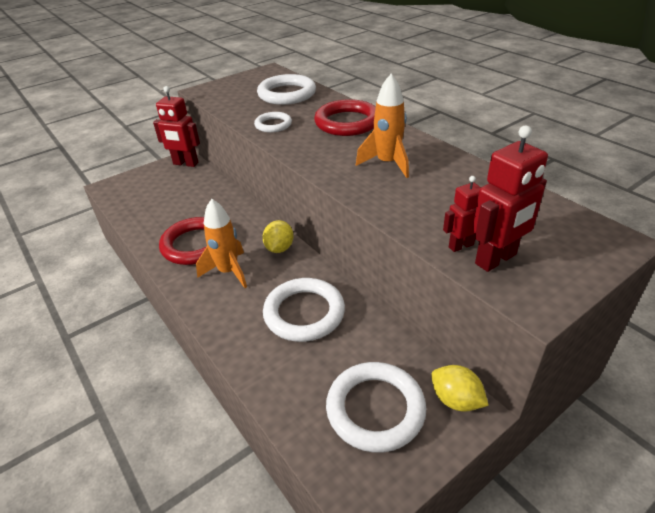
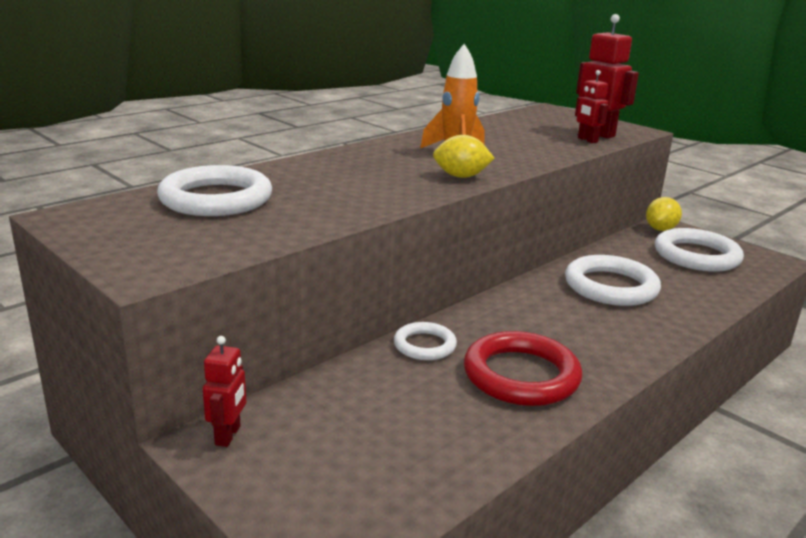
camera: 100 degrees left, 15 degrees down
(185, 163) = (228, 435): red robot -> red robot, size x0.59
(228, 272) = (569, 339): orange rocket -> none
(273, 125) = (346, 204): white ring -> white ring (424, 345)
(279, 248) = (504, 306): yellow lemon -> yellow lemon (461, 176)
(347, 122) = (344, 166): red ring -> none

